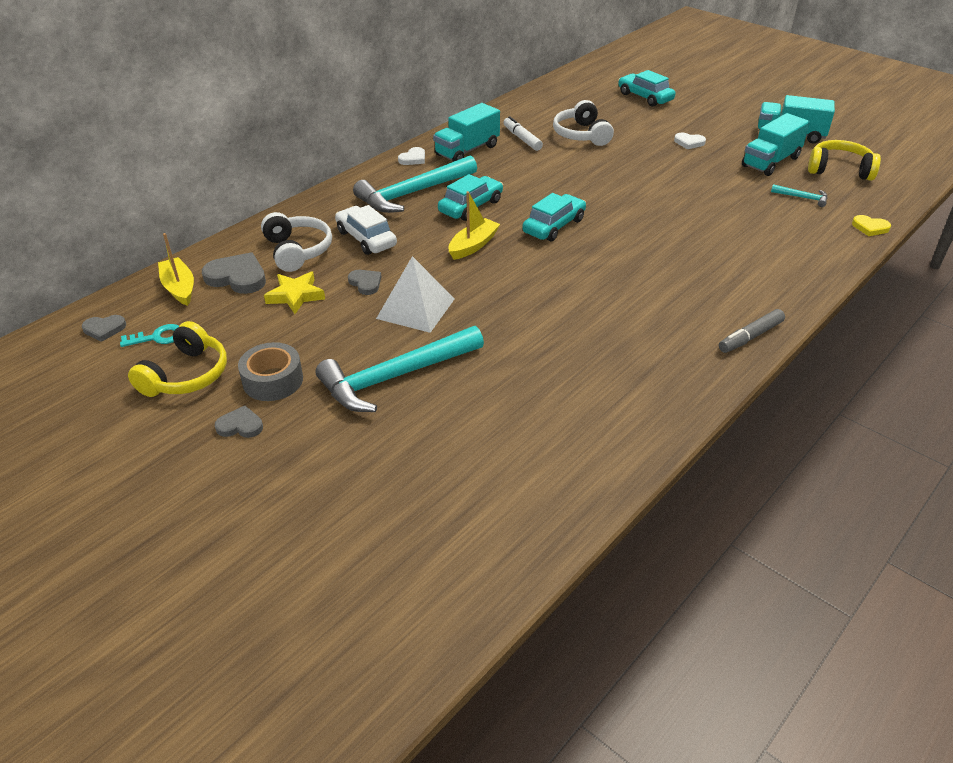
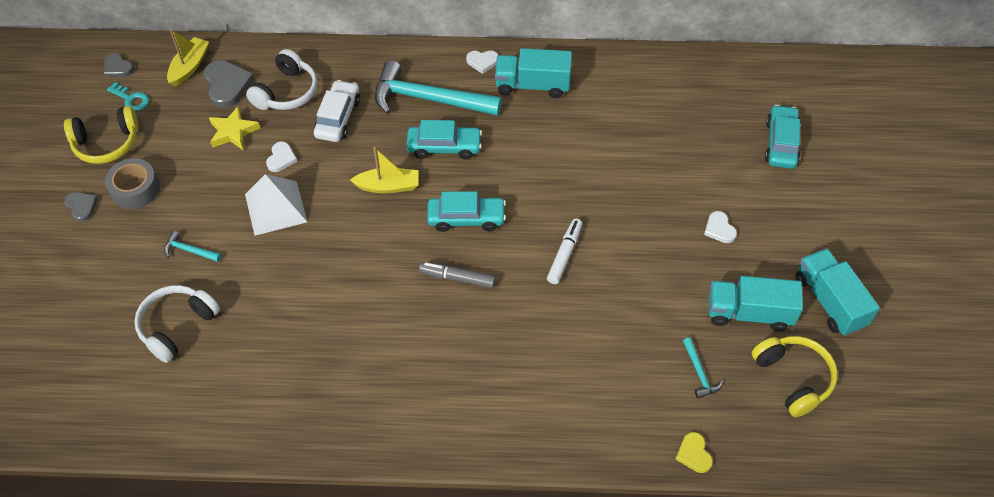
camera: 50 degrees right, 15 degrees up
(365, 283) = (281, 158): grey heart -> white heart
(395, 377) = (189, 250): turquoise hammer -> turquoise hammer, size x0.42
(522, 139) = (593, 107): white marker -> white marker (565, 254)
(582, 135) = (646, 143): white headphones -> white headphones (177, 326)
(750, 337) = (419, 441): grey marker -> grey marker (457, 278)

